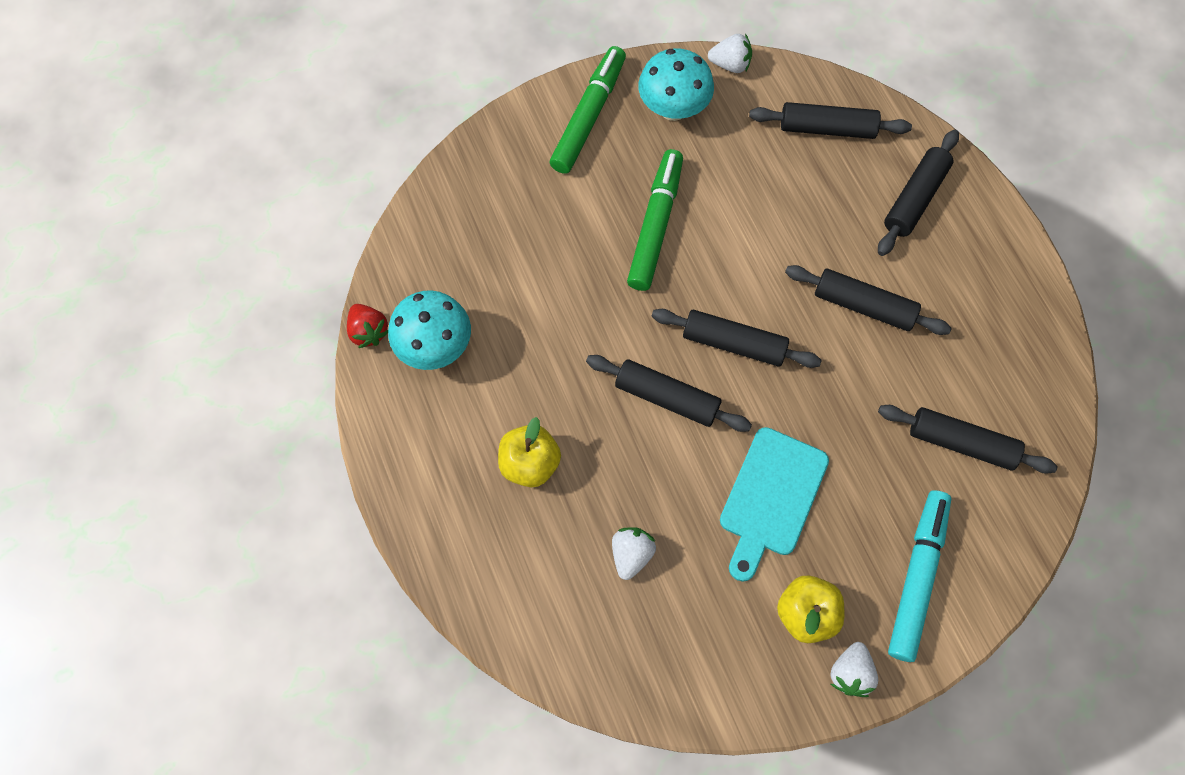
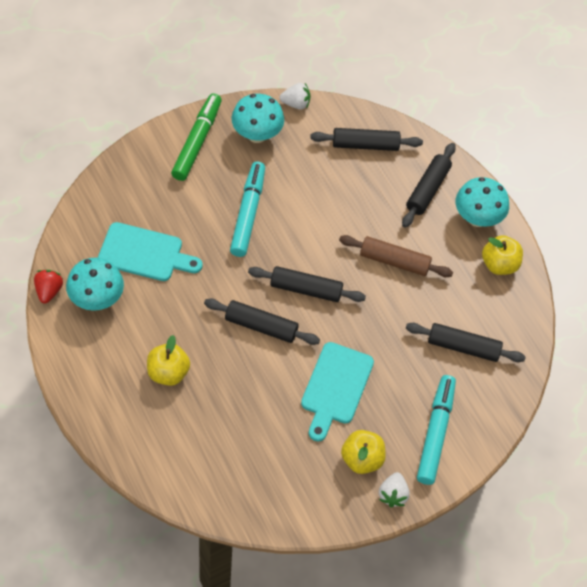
camera: 10 degrees left, 10 degrees down
(369, 331) = (49, 291): red strawberry -> red strawberry turned 135 degrees counterclockwise
(507, 280) = (145, 253): none -> turquoise cutting board
(631, 554) = (241, 428): white strawberry -> none
(655, 225) = (247, 213): green marker -> turquoise marker
(863, 306) = (394, 261): black rolling pin -> brown rolling pin
(986, 244) = (477, 218): none -> turquoise mushroom
(1017, 317) = (499, 264): none -> yellow apple

